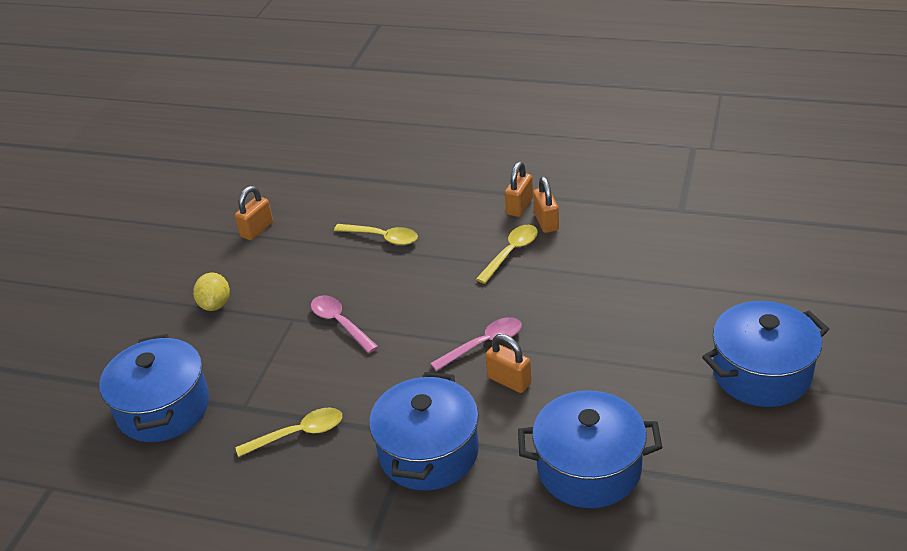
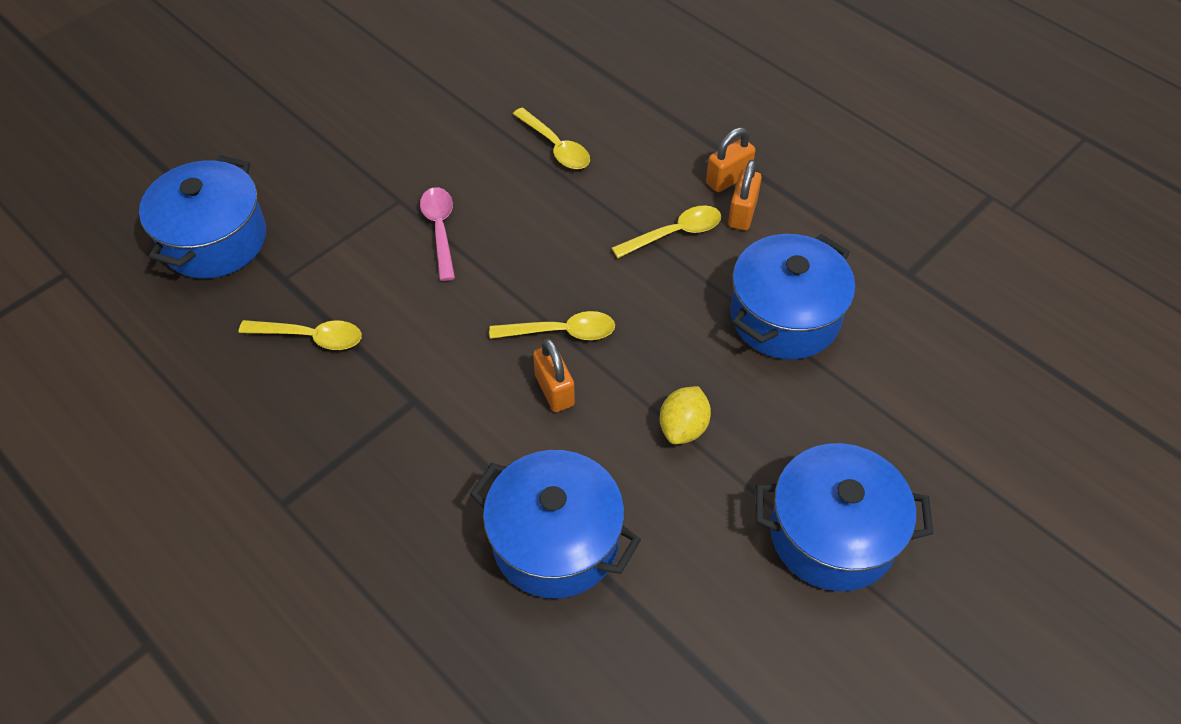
camera: 25 degrees right, 15 degrees up
(215, 304) = (341, 145): yellow lemon -> yellow lemon (683, 427)
(257, 230) = (441, 75): orange padlock -> none
(429, 452) = (414, 429): blue pot -> blue pot (784, 316)
(483, 344) = (561, 332): pink spoon -> yellow spoon

